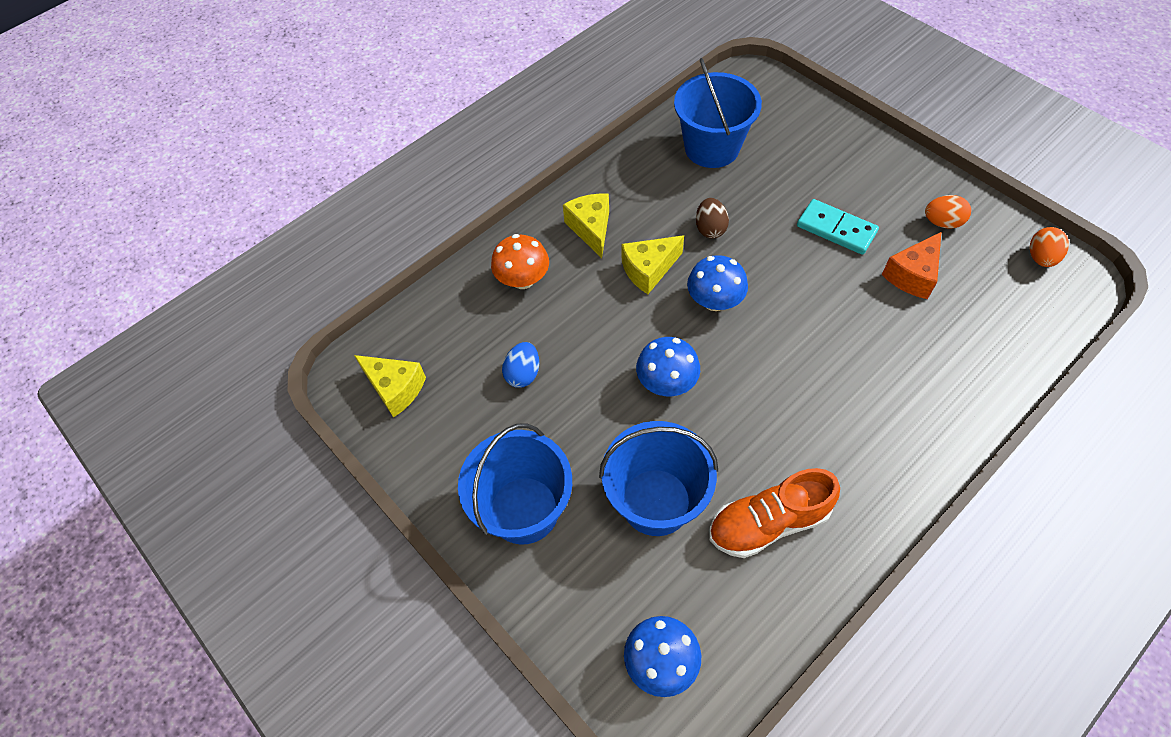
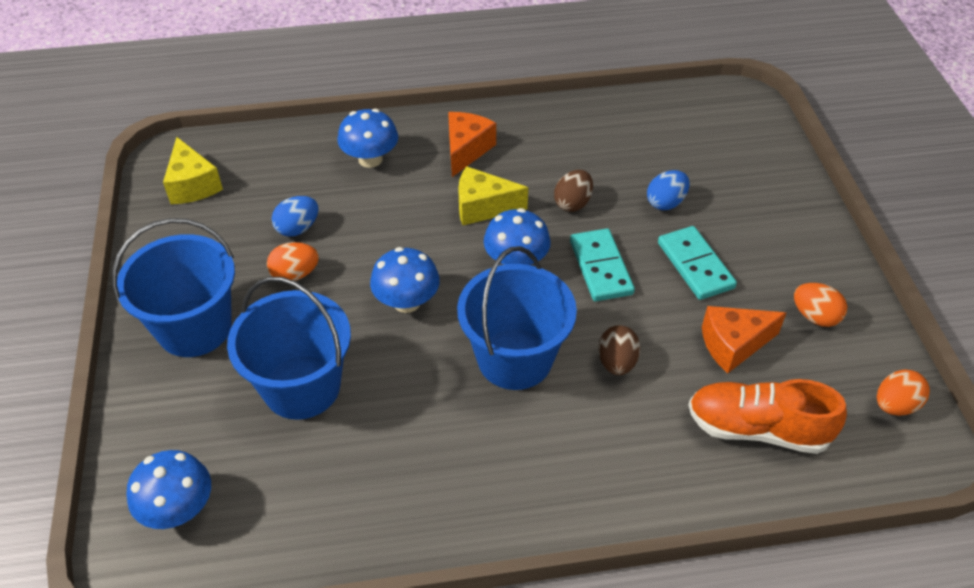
camera: 30 degrees right, 10 degrees down
(523, 279) = (370, 159): orange mushroom -> blue mushroom
(559, 414) = (295, 274): none -> orange egg
(591, 229) = (466, 150): yellow cheese -> orange cheese
(712, 148) = (642, 140): blue bucket -> blue bucket (515, 359)
(768, 522) = (378, 464): orange shoe -> orange shoe (757, 429)
(773, 190) = (665, 202): none -> blue egg
(776, 269) = (601, 267): none -> turquoise domino
(853, 337) = (617, 363): none -> brown egg

